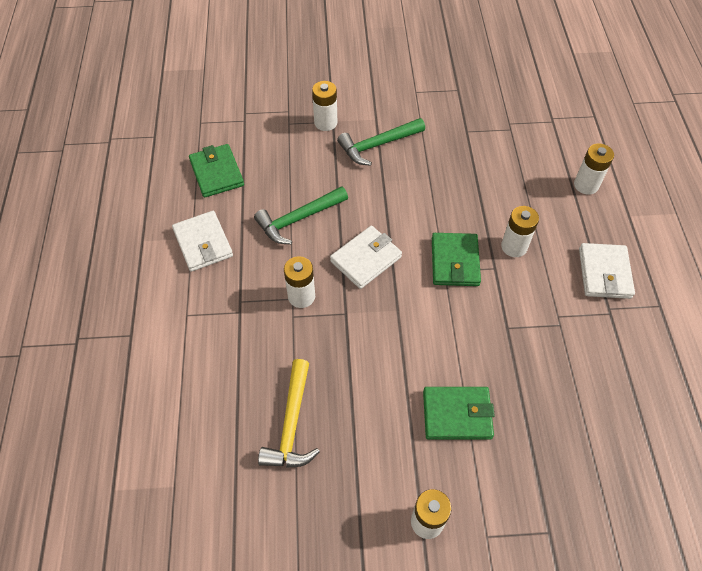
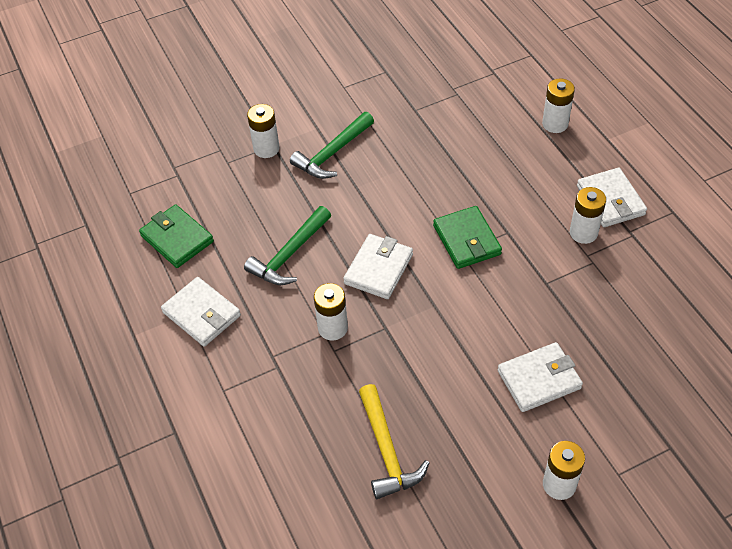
camera: 20 degrees left, 5 degrees down
(457, 415) = (539, 379): green wallet -> white wallet
(514, 246) = (516, 205): white battery -> white battery (583, 233)

